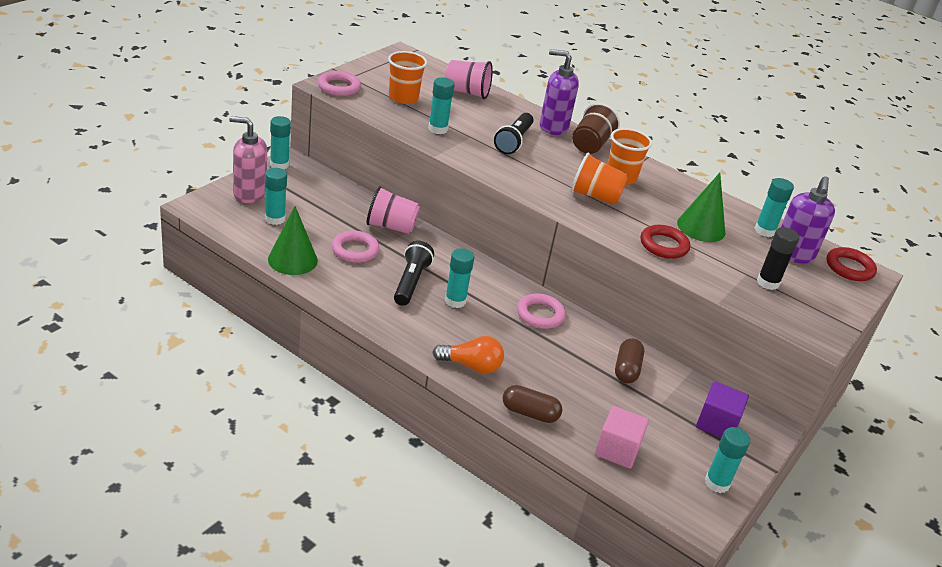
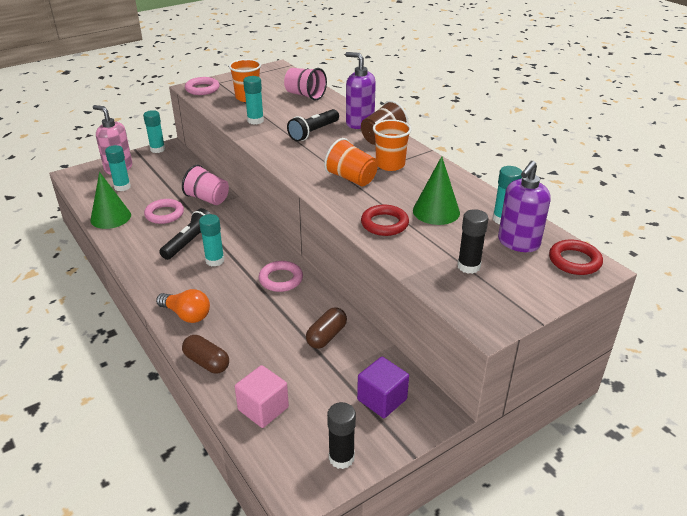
camera: 25 degrees right, 0 degrees up
(717, 483) = (341, 458): turquoise glue stick -> black glue stick

